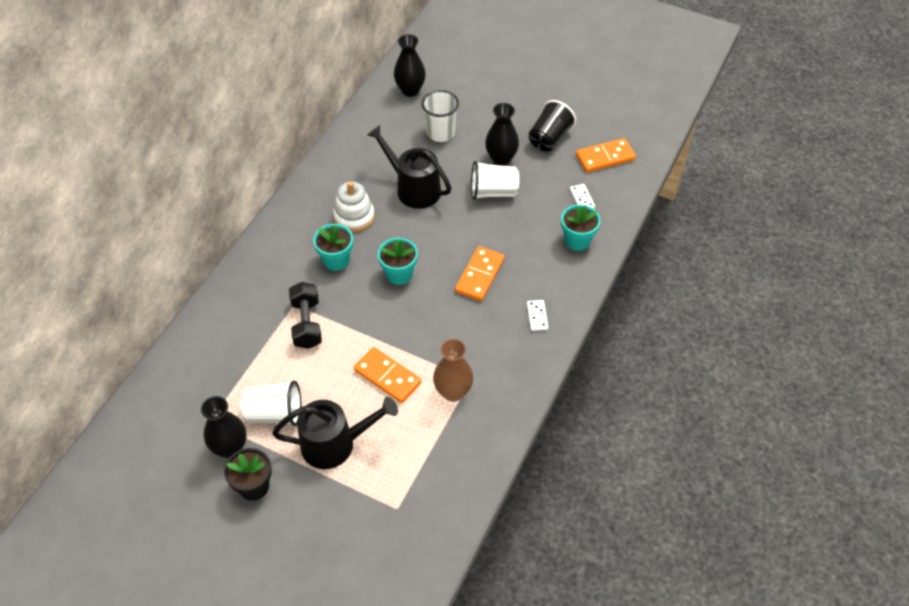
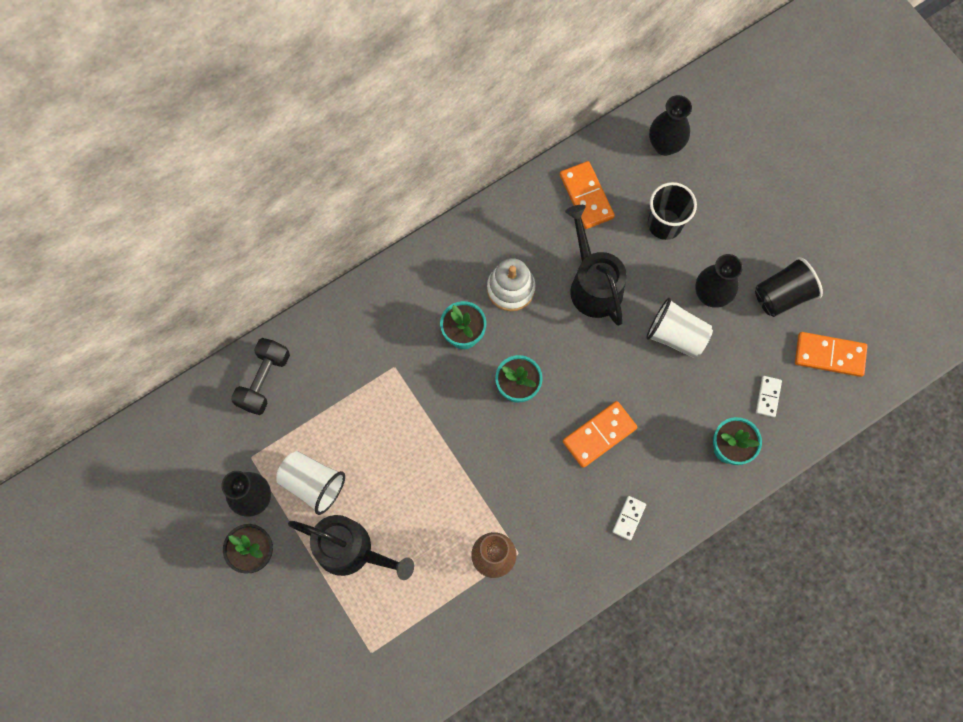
camera: 30 degrees right, 20 degrees up
(307, 324) = (395, 397): black dumbbell -> black dumbbell (264, 380)
(387, 376) = (440, 503): orange domino -> orange domino (586, 196)
(440, 133) = (664, 224): white cup -> black cup

